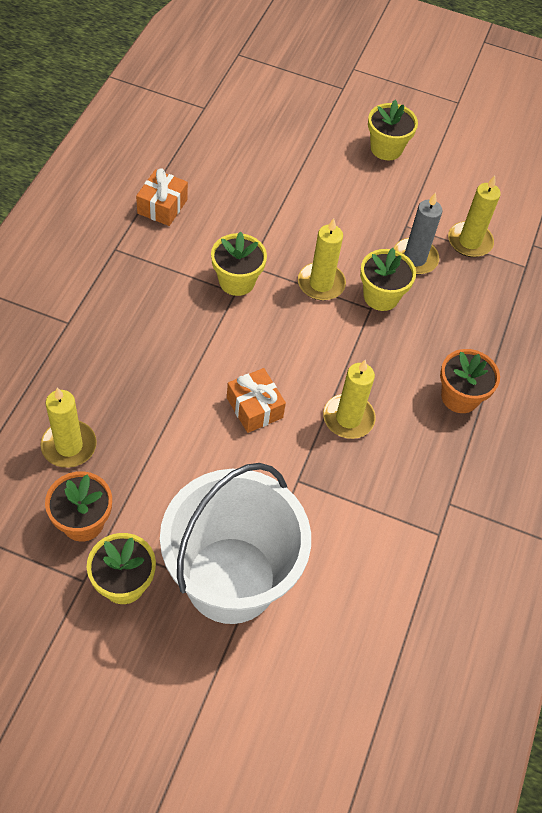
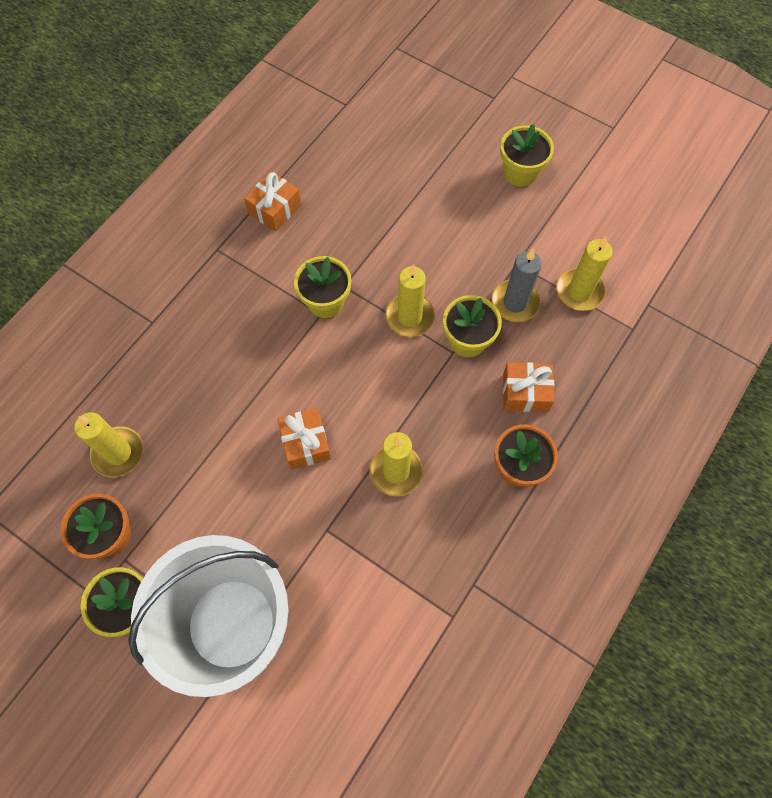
camera: 20 degrees right, 10 degrees up
(447, 333) = (525, 392): none -> orange gift

